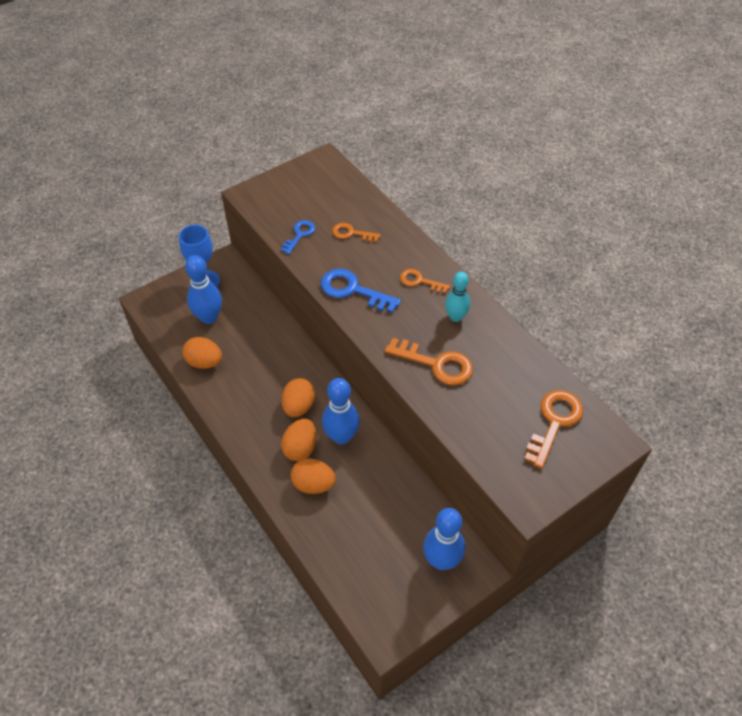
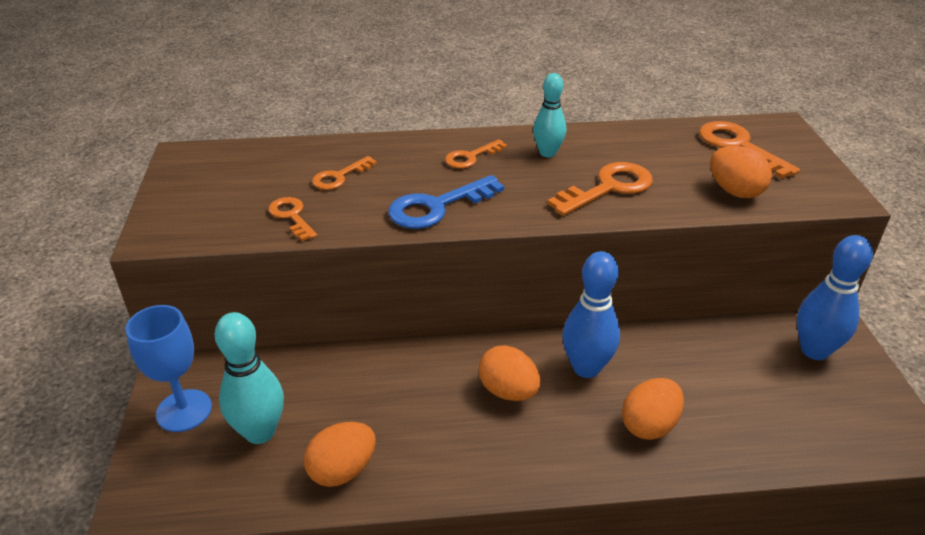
camera: 60 degrees left, 15 degrees down
(209, 317) = (260, 432): blue bowling pin -> turquoise bowling pin
(299, 235) = (292, 216): blue key -> orange key
(300, 448) = (580, 416): orange egg -> orange egg (734, 191)

